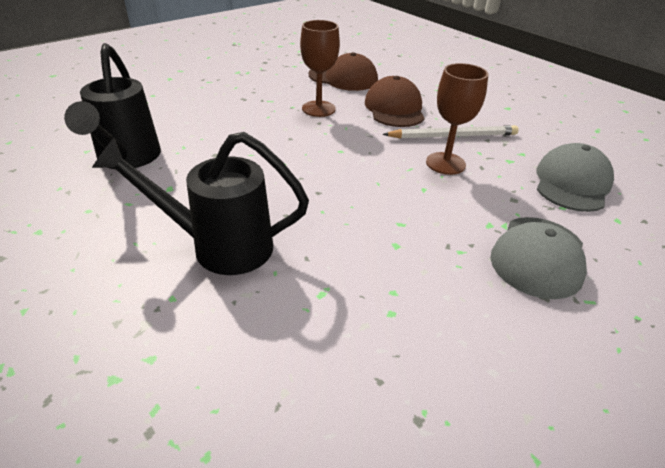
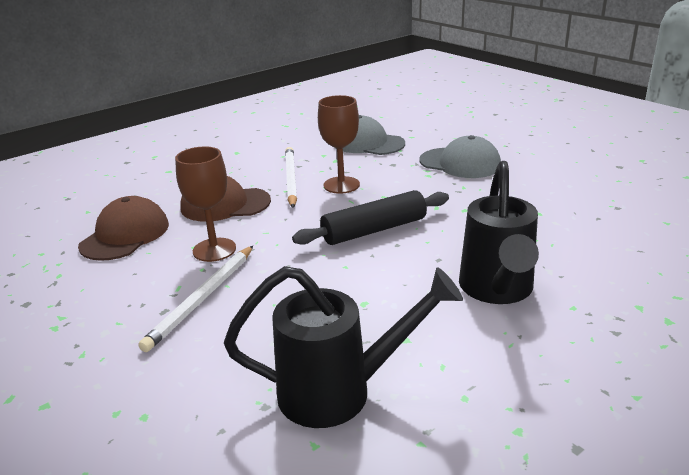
camera: 85 degrees left, 10 degrees down
(253, 109) = (202, 298): none -> white pencil
(347, 180) = (374, 230): none -> black rolling pin

